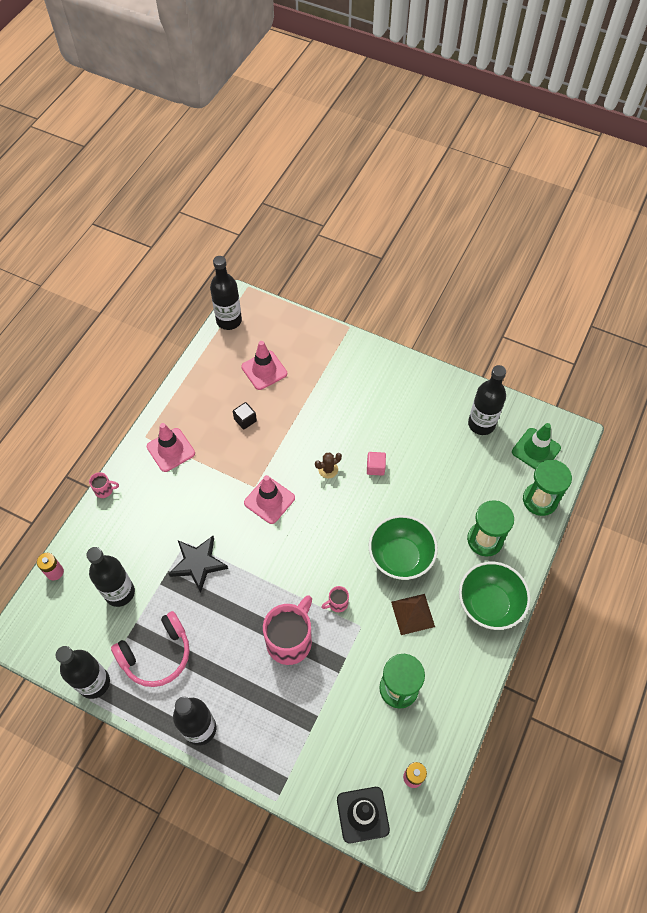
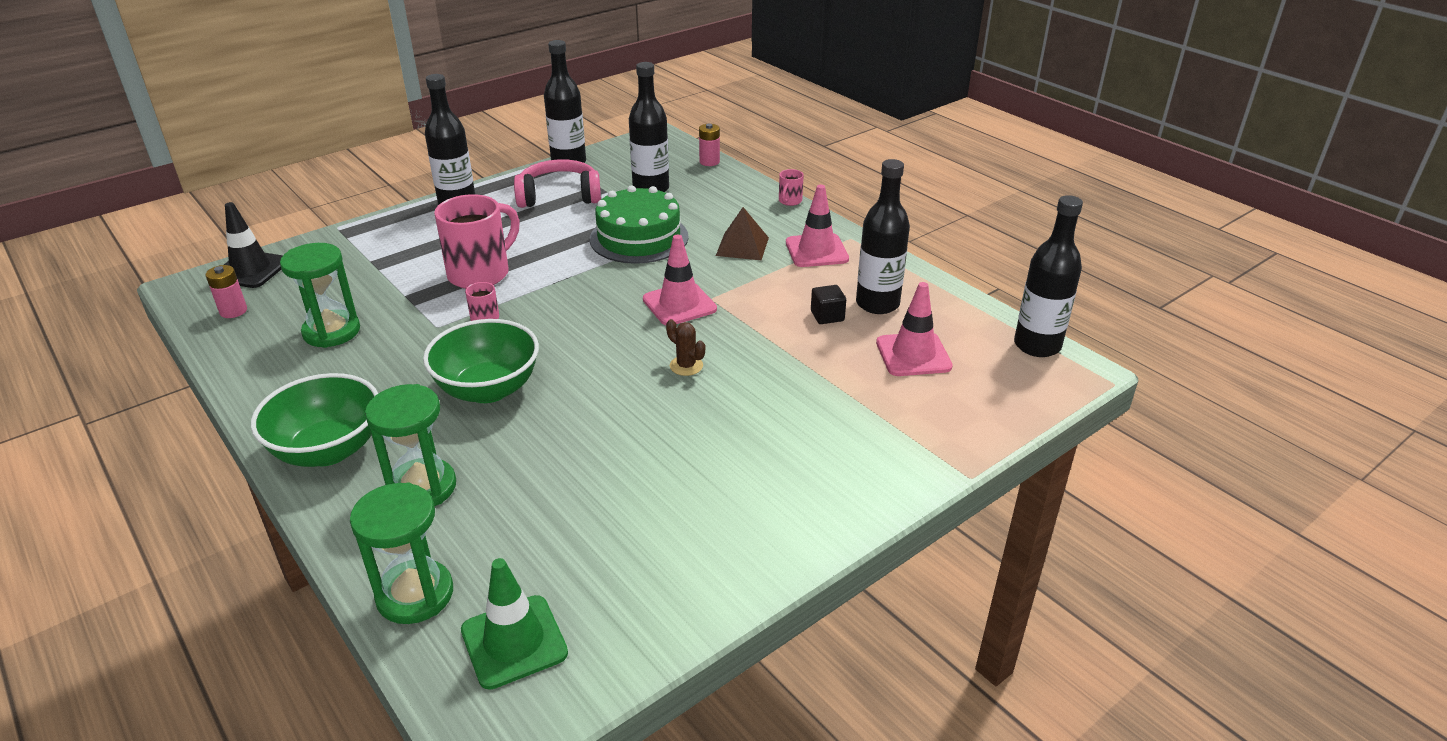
camera: 115 degrees right, 25 degrees down
(157, 655) = (559, 196): pink headphones -> pink headphones turned 90 degrees clockwise
(198, 563) = (639, 238): black star -> green cake
(290, 640) = (481, 273): pink mug -> pink mug turned 105 degrees counterclockwise
(328, 469) = (686, 366): brown cactus -> brown cactus turned 45 degrees counterclockwise
(375, 467) = (651, 413): pink cube -> none
(412, 614) = (401, 373): brown pyramid -> brown pyramid (742, 246)
(481, 424) = (634, 580): black bottle -> black bottle (877, 304)

